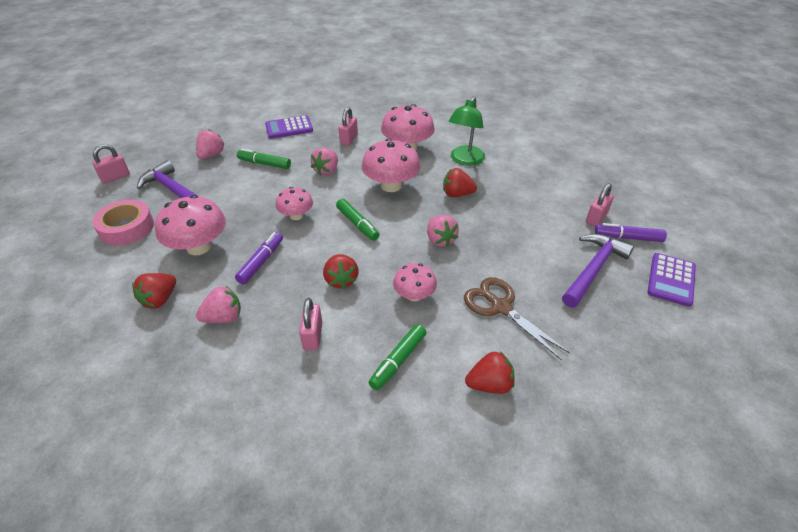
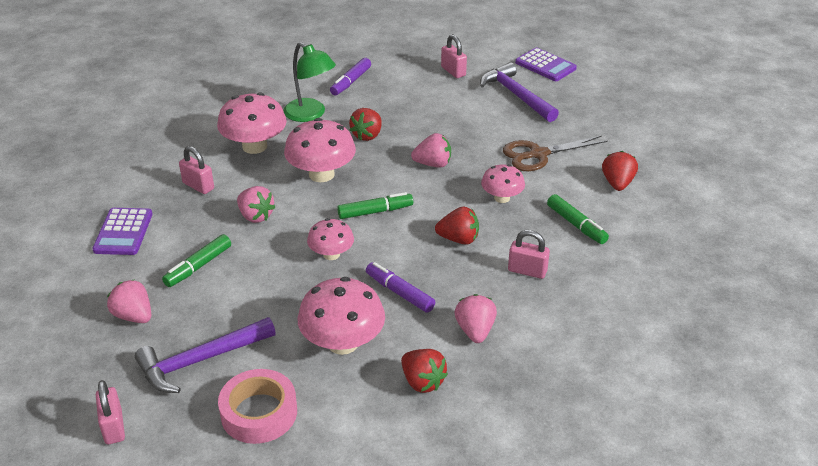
camera: 70 degrees left, 5 degrees down
(628, 237) = (487, 66): purple marker -> purple marker (351, 82)

